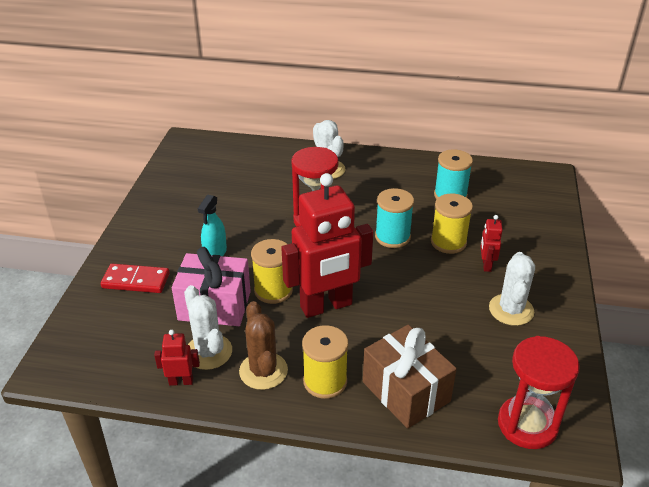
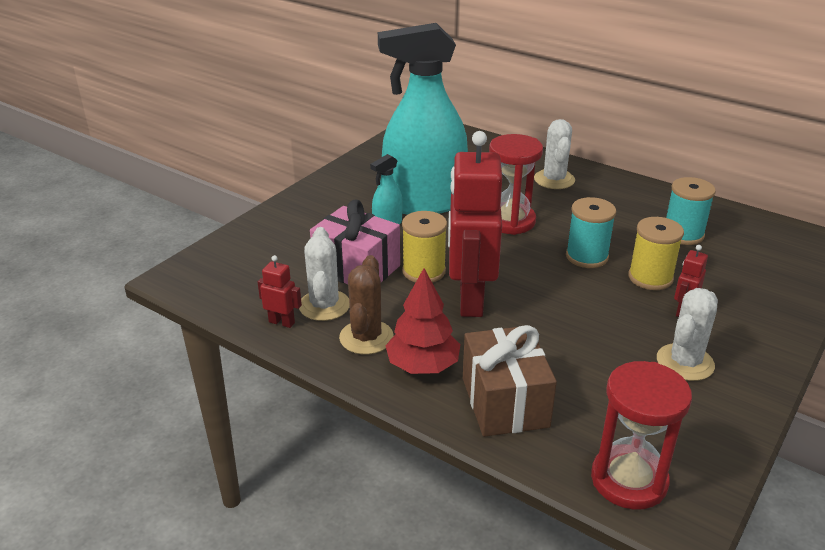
camera: 25 degrees right, 5 degrees down
(136, 281) = (297, 228): red domino -> none
(234, 222) = (424, 203): none -> turquoise spray bottle
(325, 381) = (423, 366): yellow spool -> red tree
(326, 306) = (470, 300): red robot -> red robot turned 90 degrees clockwise

